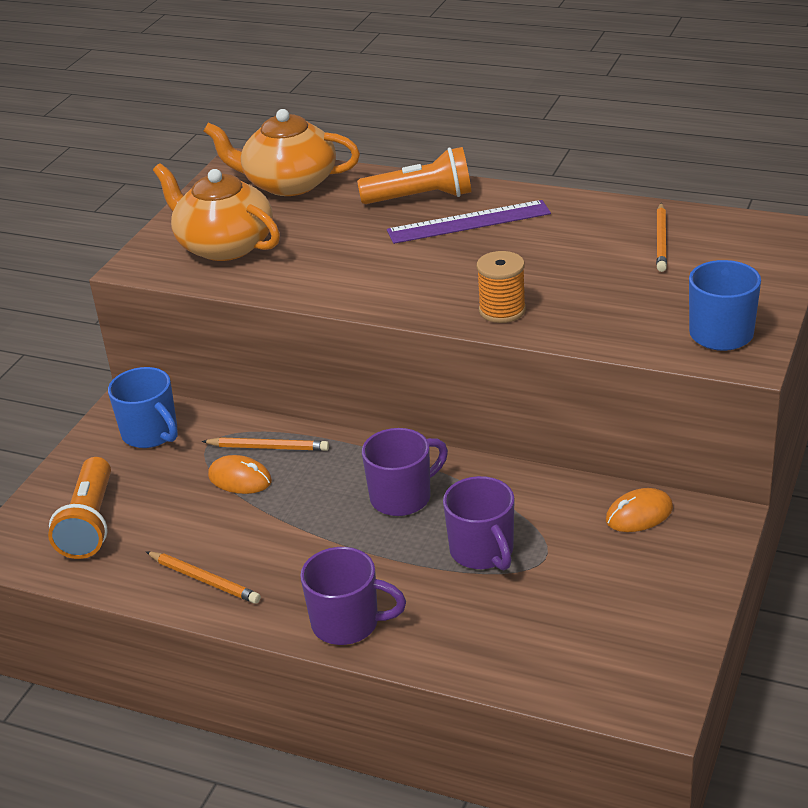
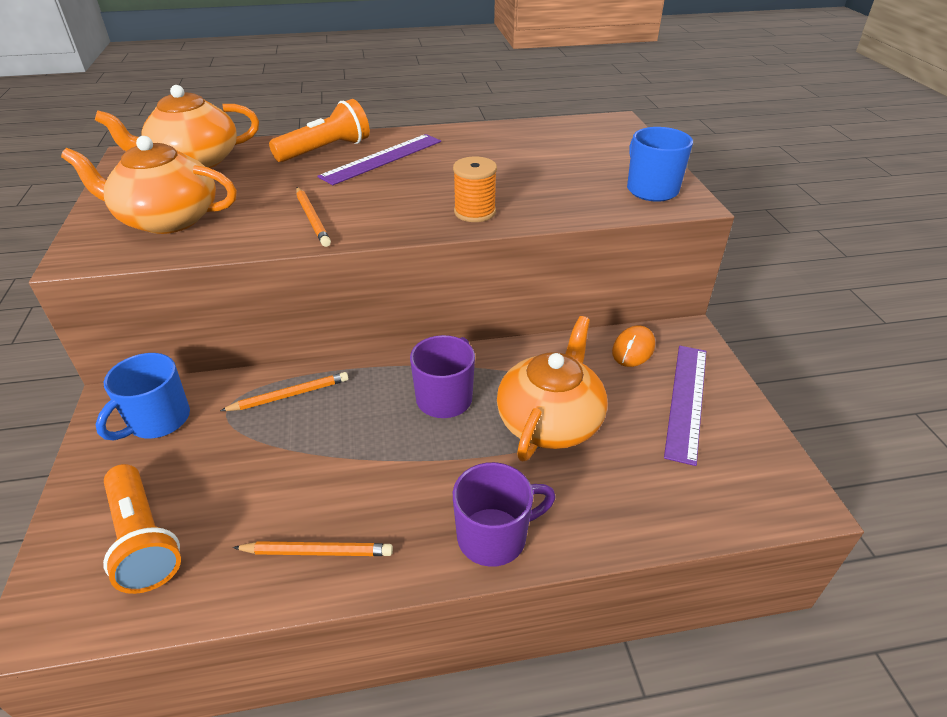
camera: 35 degrees left, 5 degrees up
(151, 434) = (158, 420): blue mug -> blue mug turned 105 degrees clockwise
(240, 479) = (282, 433): orange mouse -> none
(482, 552) = (550, 421): purple mug -> orange teapot
(642, 583) = (687, 400): none -> purple ruler
(661, 240) = (539, 142): orange pencil -> orange pencil (312, 219)

